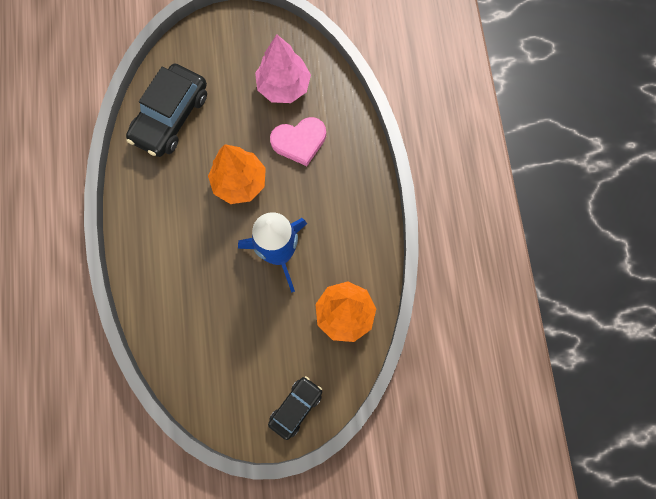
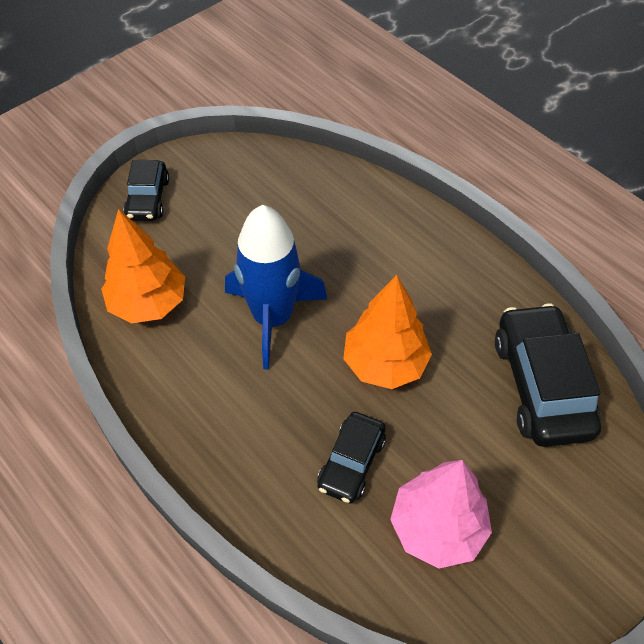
camera: 145 degrees right, 20 degrees down
(299, 141) = (351, 463): pink heart -> black car

